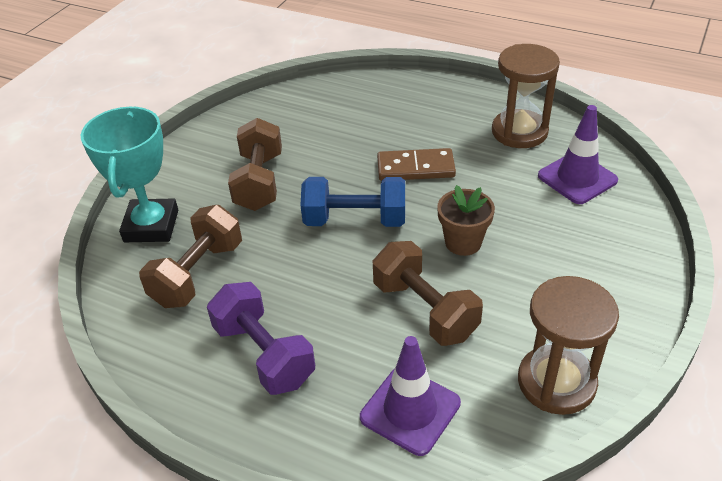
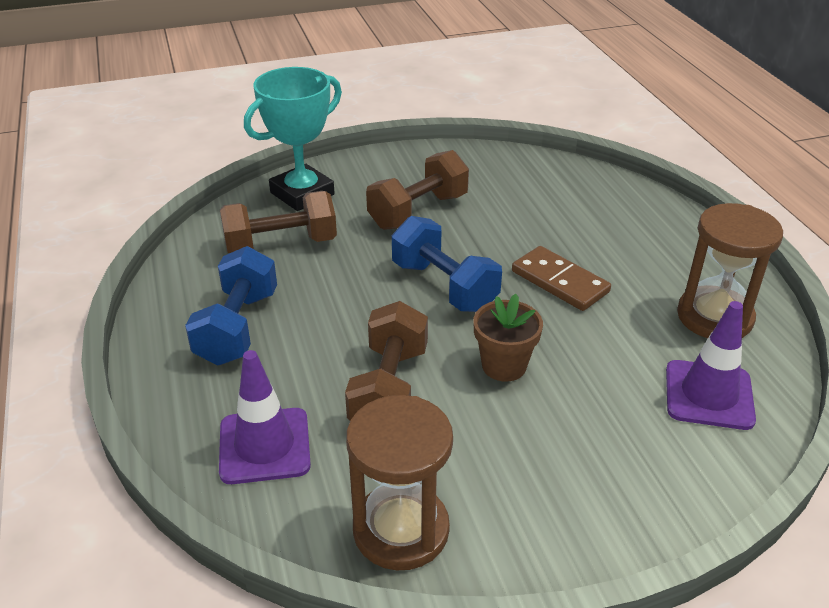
camera: 45 degrees right, 5 degrees down
(264, 354) = (237, 327): purple dumbbell -> blue dumbbell

